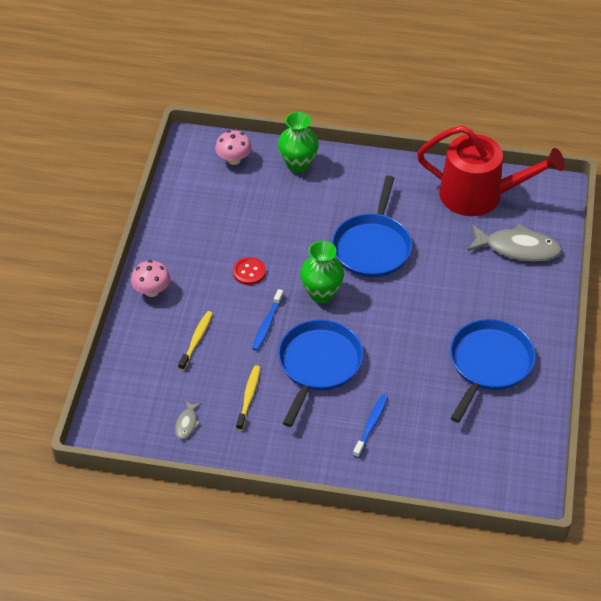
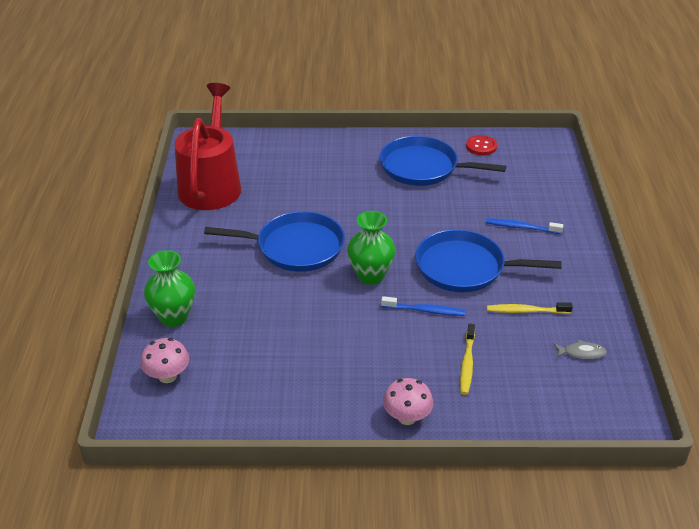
camera: 100 degrees left, 10 degrees down
(196, 340) = (467, 364): yellow toothbrush -> yellow toothbrush turned 90 degrees counterclockwise
(249, 272) = (354, 335): red button -> red button (481, 146)
(518, 248) = (279, 159): grey fish -> none

